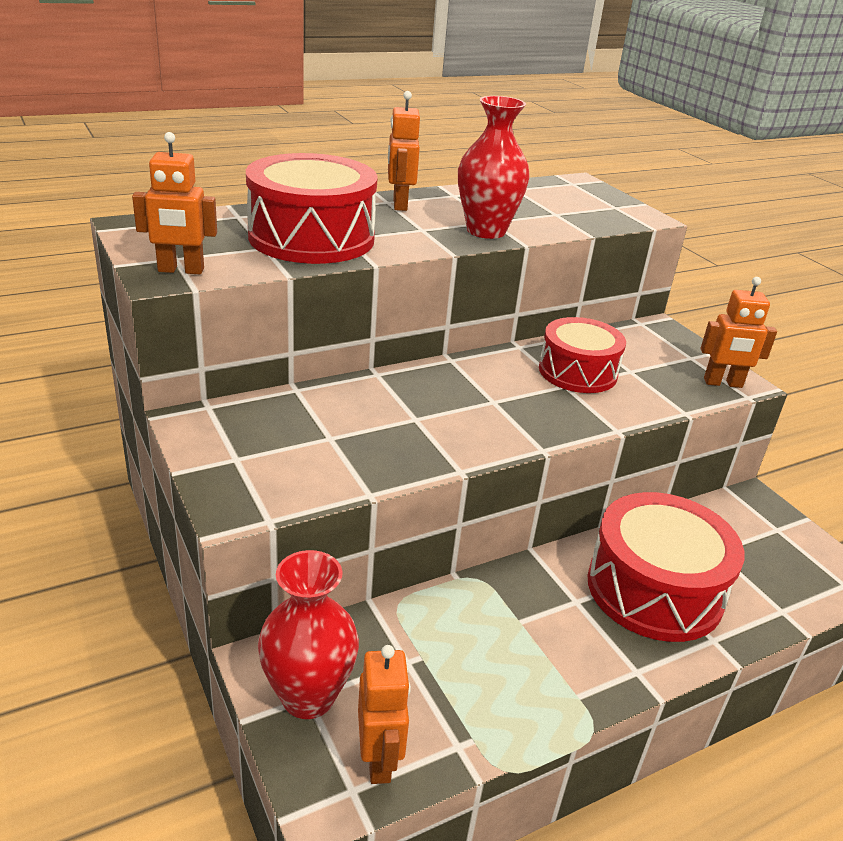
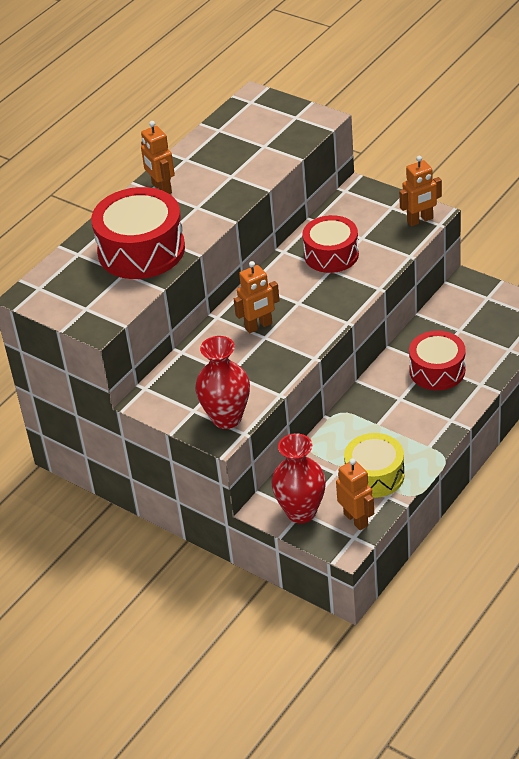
camera: 20 degrees left, 10 degrees up
(181, 270) = (101, 316): orange robot -> orange robot (258, 326)
(462, 698) = (374, 475): none -> yellow drum
(486, 231) = (235, 188): red vase -> red vase (226, 418)
(654, 589) = (437, 370): red drum -> red drum, size x0.66

